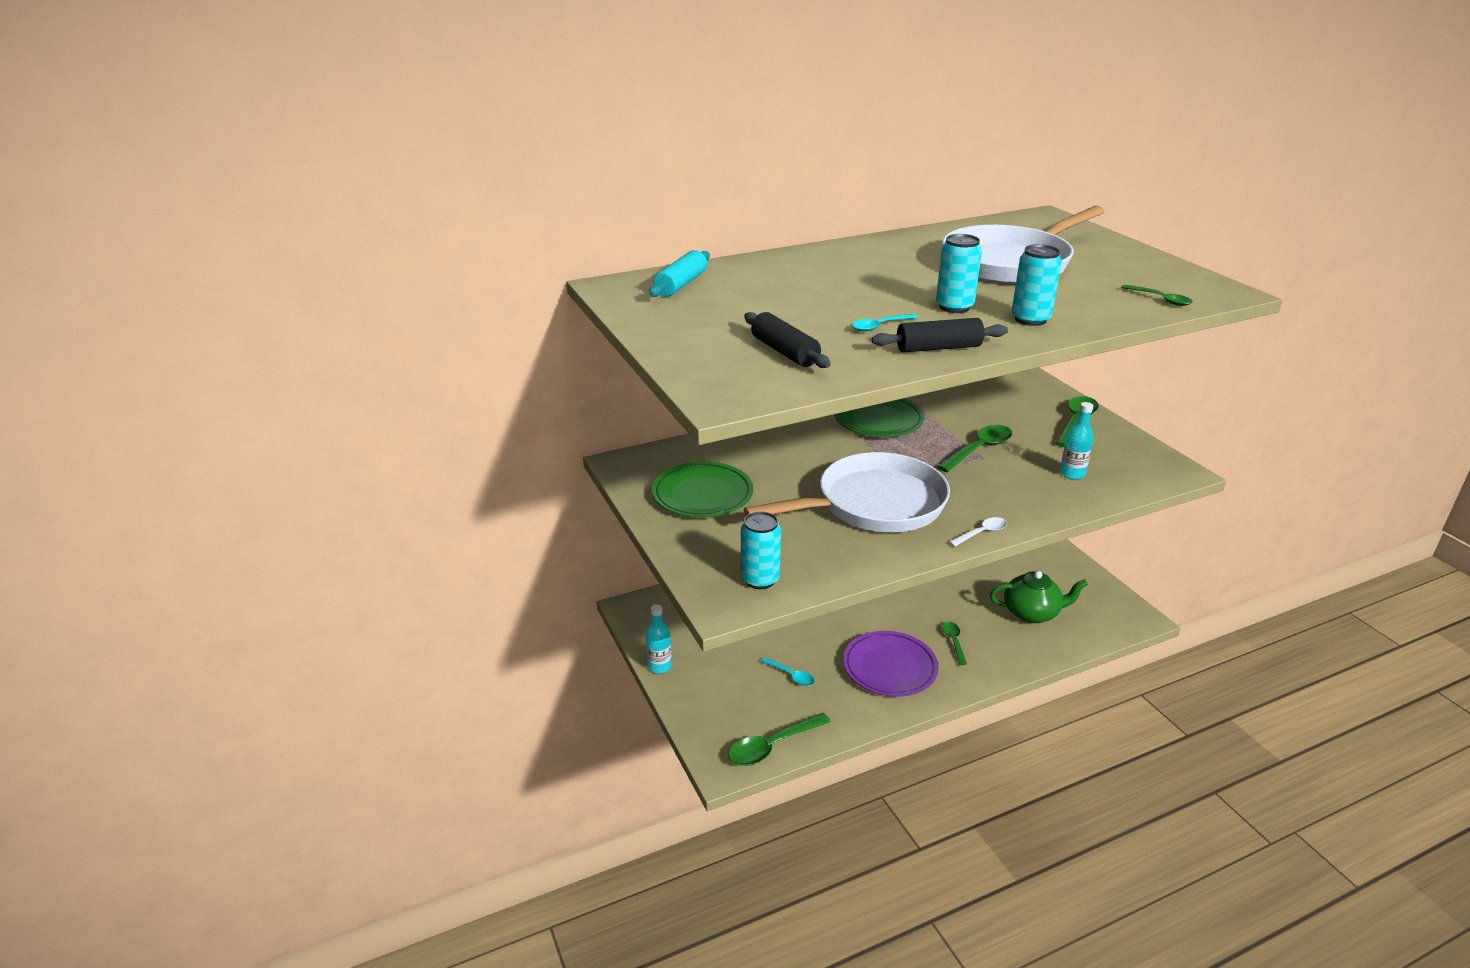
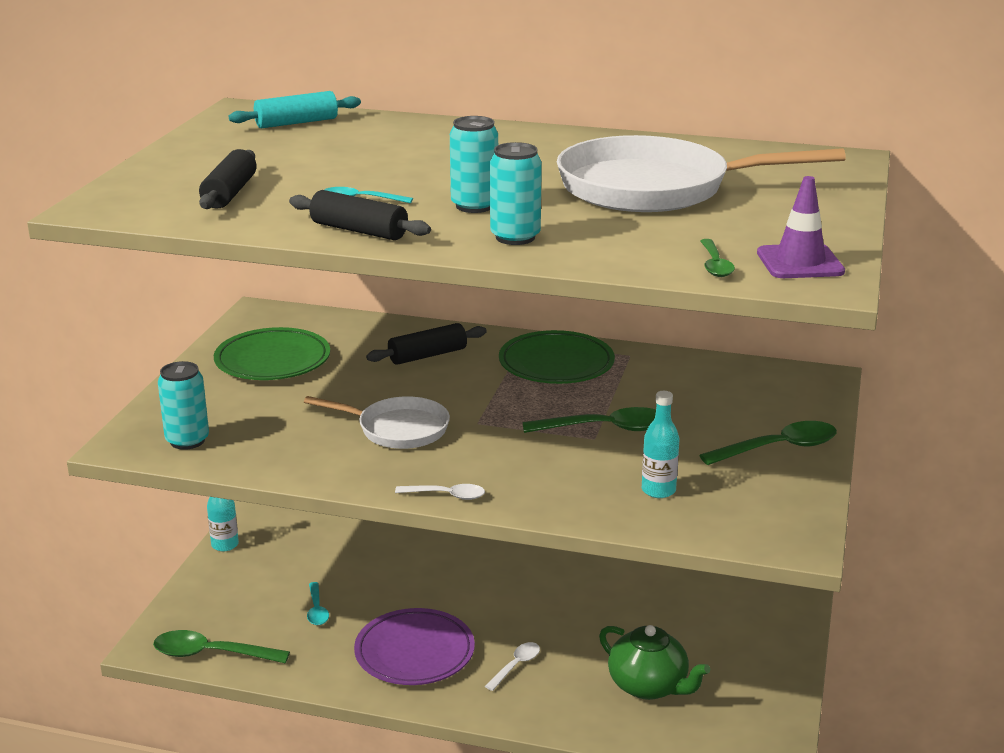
camera: 40 degrees right, 5 degrees down
(794, 447) = (427, 355): none -> black rolling pin
(873, 505) = (398, 429): white pan -> white pan, size x0.57
(953, 642) = (516, 665): green spoon -> white spoon
(1188, 284) = (800, 262): none -> purple traffic cone

